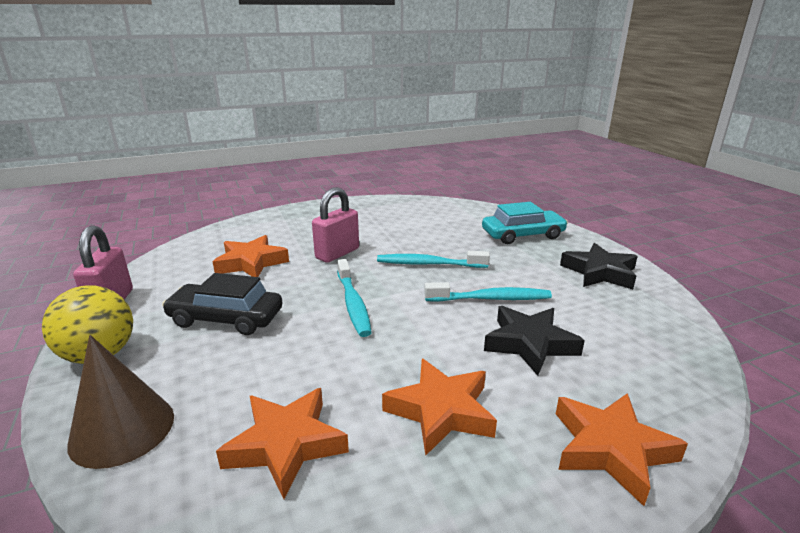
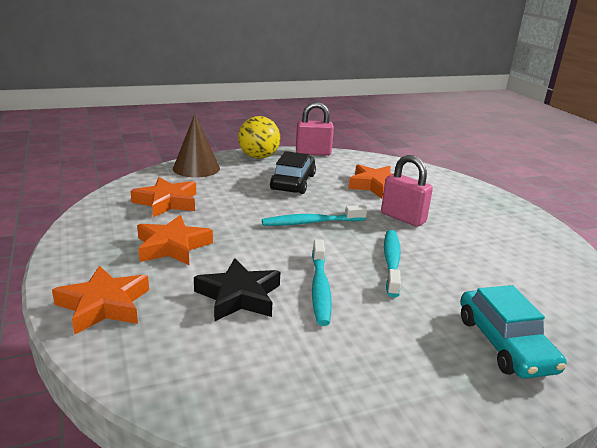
camera: 90 degrees right, 0 degrees up
(599, 272) = (395, 389): black star -> none

